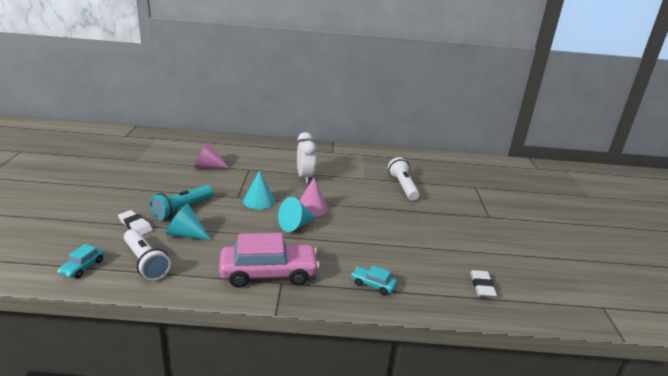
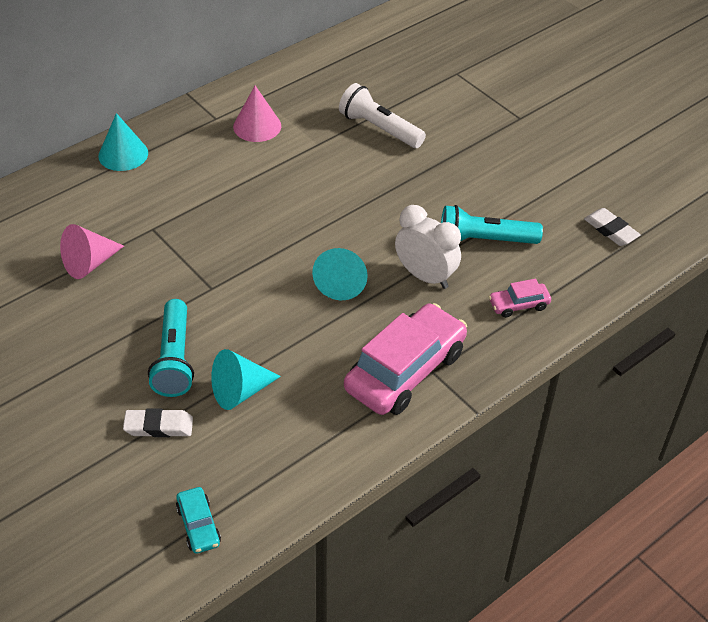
camera: 40 degrees left, 20 degrees up
(145, 262) = (258, 462): white flashlight -> none
(259, 201) = (247, 275): turquoise cone -> turquoise cone (123, 154)
(305, 177) = (246, 193): white clock -> white clock (425, 276)
(312, 207) = (323, 241): pink cone -> pink cone (257, 126)
(373, 285) = (518, 305): turquoise car -> pink car
(395, 249) = (484, 240): none -> turquoise flashlight

